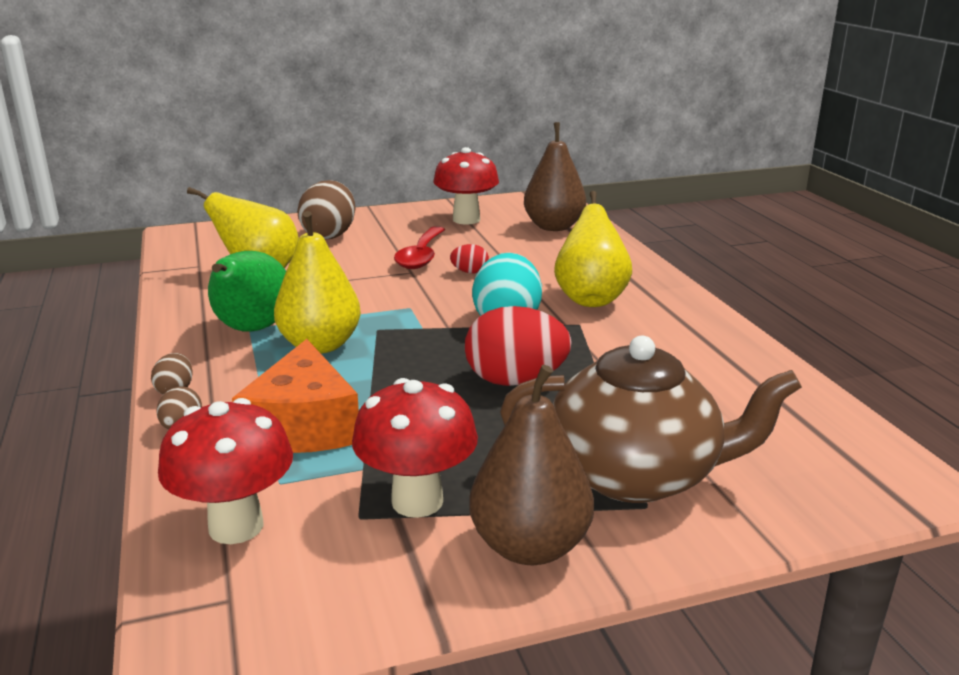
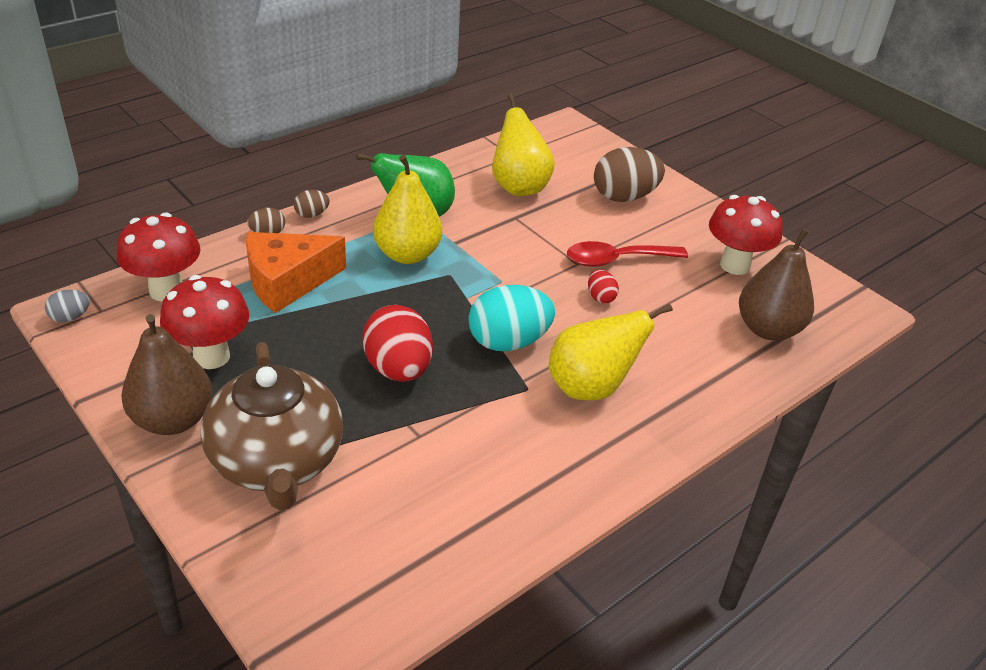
camera: 65 degrees right, 15 degrees up
(221, 636) = (70, 317): none -> grey egg

